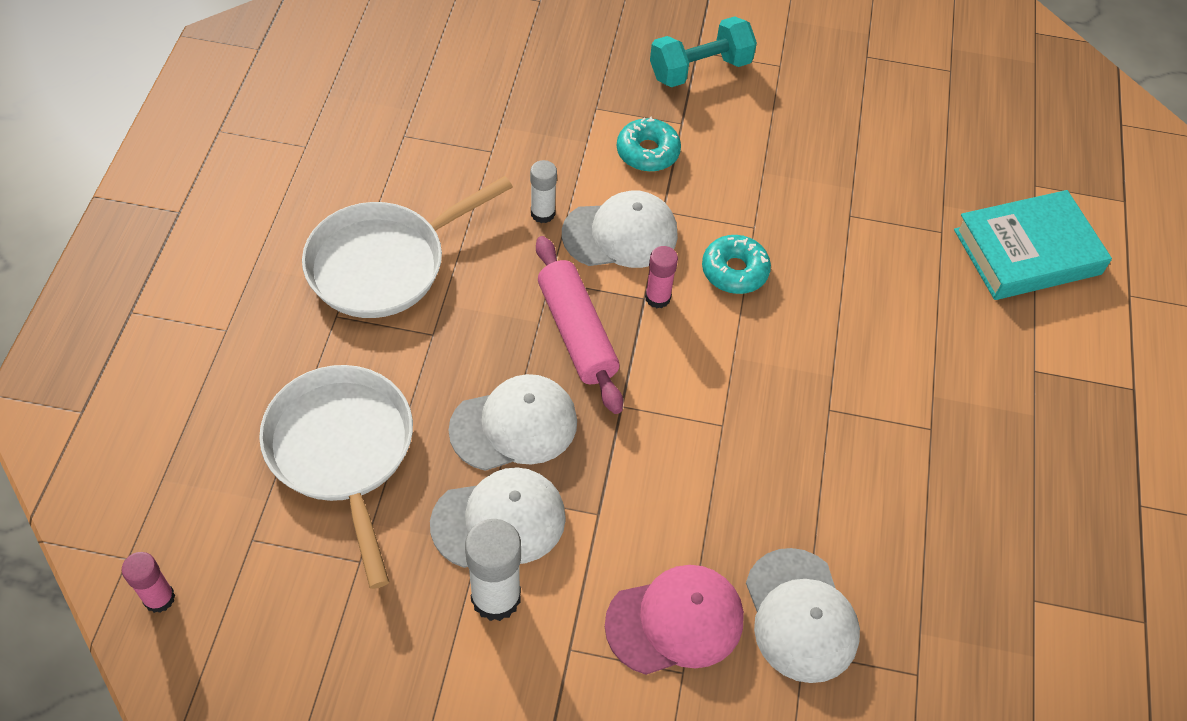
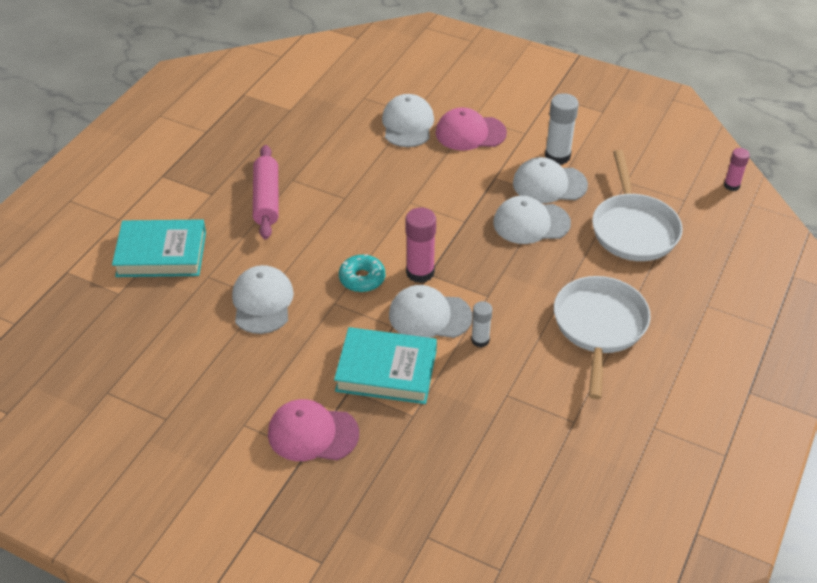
camera: 160 degrees left, 10 degrees down
(384, 264) = (599, 327): white pan -> white pan turned 60 degrees counterclockwise
(577, 332) = (479, 262): pink rolling pin -> pink rolling pin (266, 199)
(647, 152) = (386, 370): turquoise donut -> turquoise book
(657, 298) = (420, 272): pink glue stick -> pink glue stick, size x1.66
(700, 69) = (312, 433): turquoise dumbbell -> pink cap
(847, 209) = (262, 302): none -> white cap

